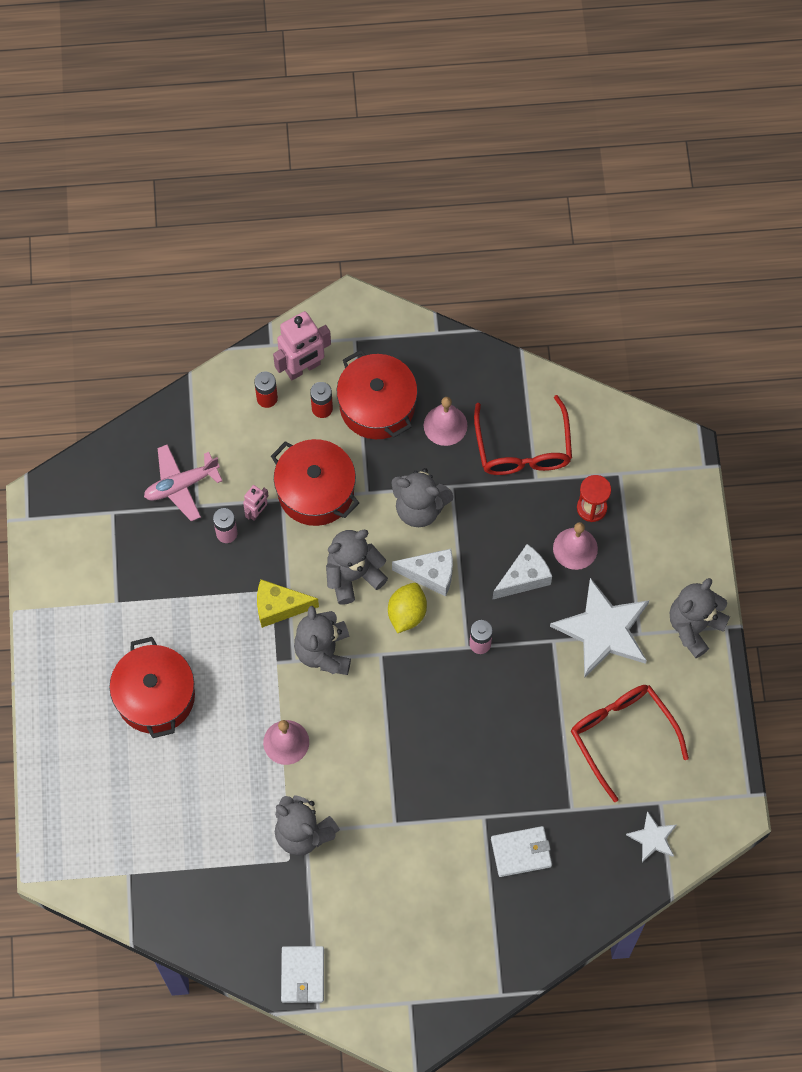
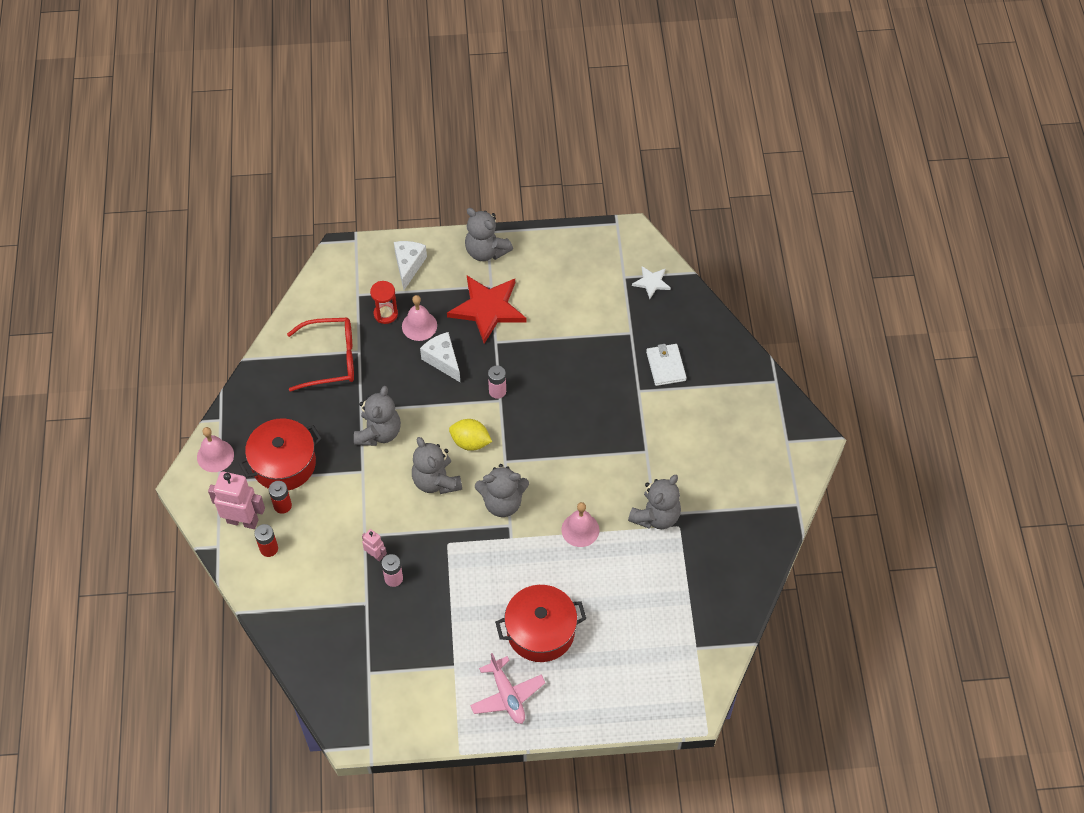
camera: 90 degrees left, 10 degrees down
(181, 485) = (346, 616): pink plane -> pink plane (507, 695)
(279, 607) = (462, 536): yellow cheese -> none
(302, 975) = (771, 515): white wallet -> none
(303, 368) = (243, 521): pink robot -> pink robot turned 45 degrees counterclockwise
(316, 491) = (359, 510): red pot -> none
(430, 575) = (437, 425): white cheese -> white cheese (408, 266)
(445, 425) = (306, 414): pink bell -> pink bell (215, 455)
(603, 630) = (488, 309): white star -> red star
(621, 735) = (572, 299): red glasses -> none

